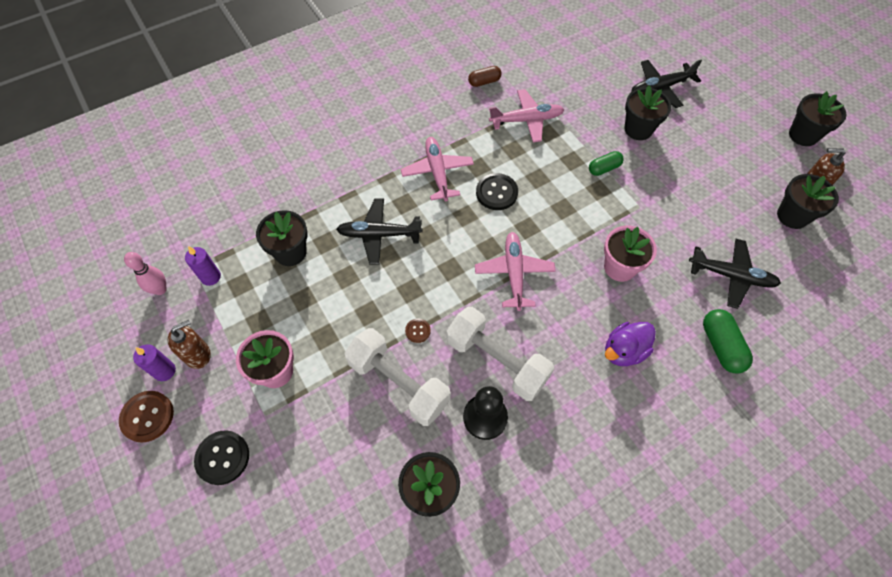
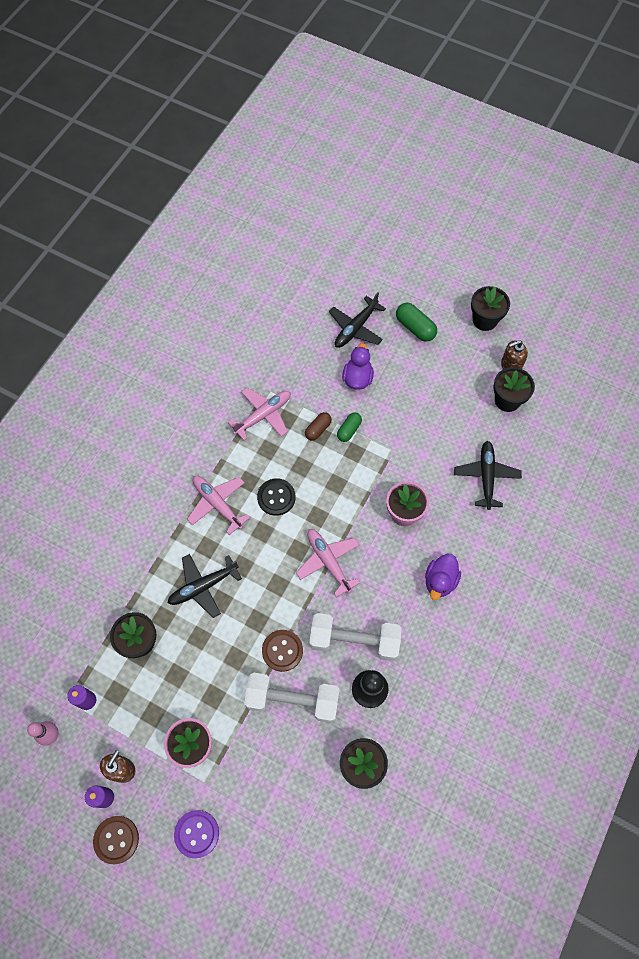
camera: 30 degrees left, 5 degrees up
(222, 458) = (196, 834): black button -> purple button
(418, 331) = (282, 651): brown button -> brown button, size x1.88
(484, 82) = (206, 394): brown capsule -> brown capsule (318, 429)
(638, 129) = (357, 378): black flower pot -> purple duck
(721, 346) = (504, 539): green capsule -> green capsule (415, 328)
(731, 276) = (486, 476): black plane -> black plane turned 75 degrees counterclockwise

